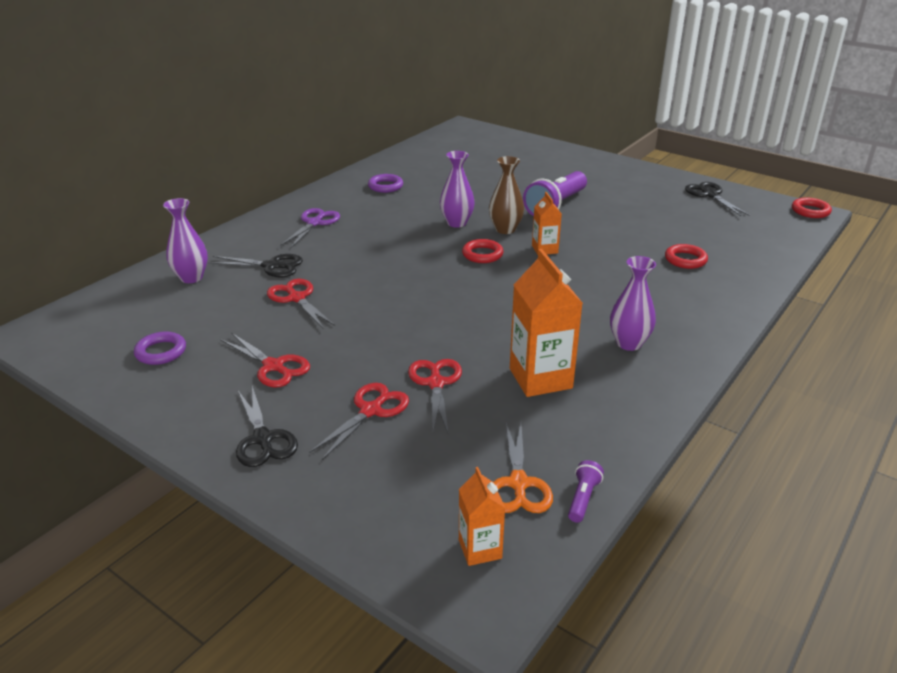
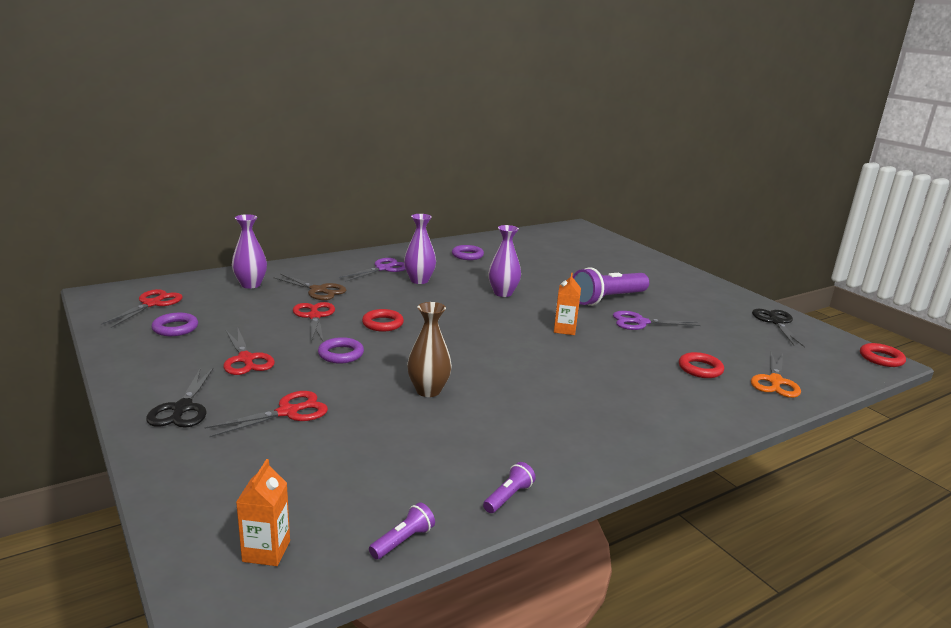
camera: 20 degrees right, 10 degrees down
(271, 266) = (318, 290): black scissors -> brown scissors
(363, 333) = (341, 354): none -> purple ring
(436, 383) = (363, 407): red scissors -> red scissors (152, 304)
(482, 254) = (502, 321): red ring -> red ring (382, 324)
(505, 229) = (542, 307): brown vase -> brown vase (428, 390)
(518, 483) = (355, 508): orange scissors -> orange scissors (775, 381)
(540, 378) = (461, 429): orange carton -> none
(602, 224) = (640, 322): none -> purple scissors
(629, 343) = (575, 423): purple vase -> purple vase (419, 280)
(631, 430) = (508, 497): none -> purple flashlight

